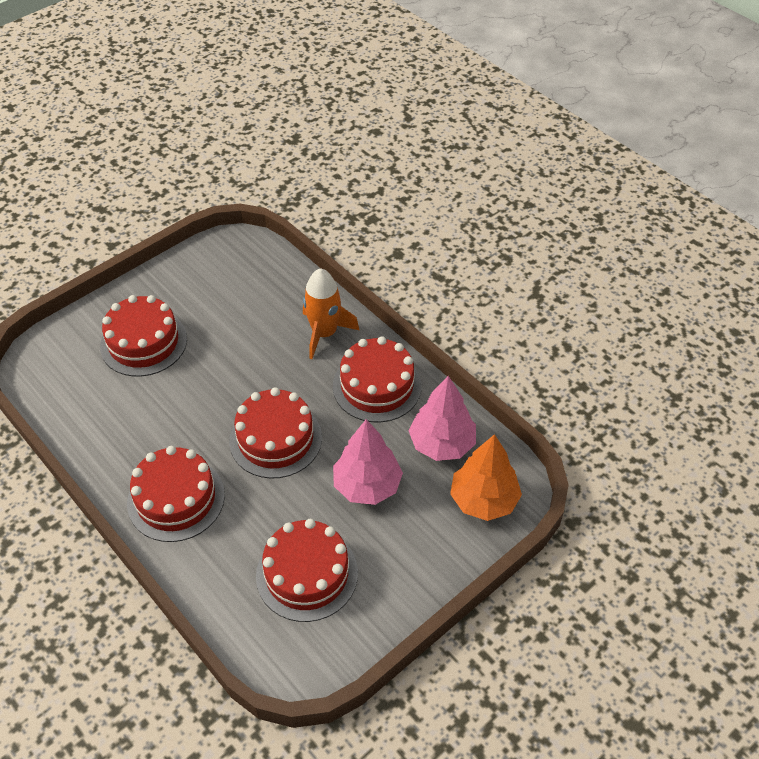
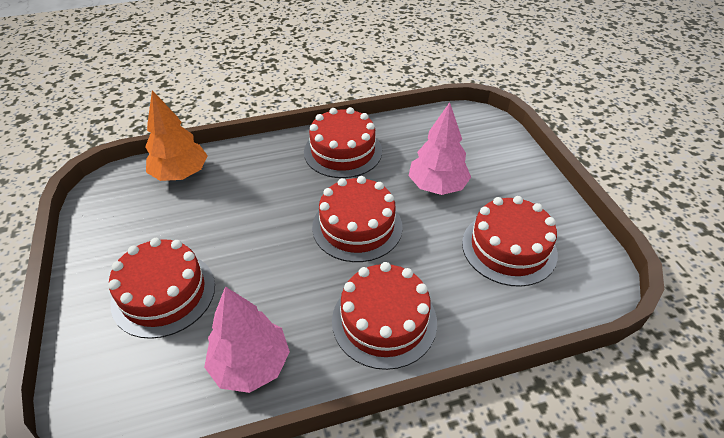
camera: 65 degrees left, 5 degrees down
(324, 333) = (265, 163): orange rocket -> none
(442, 444) = (420, 136): pink tree -> pink tree (251, 364)
(483, 500) = (480, 133): orange tree -> orange tree (180, 174)

